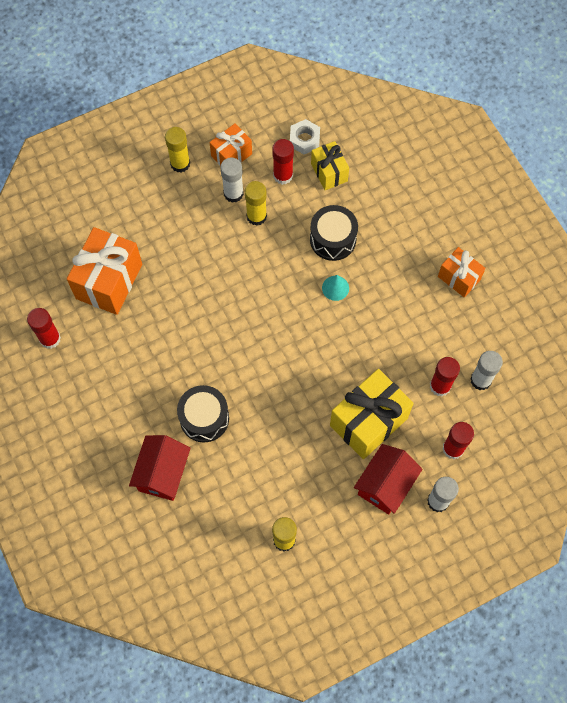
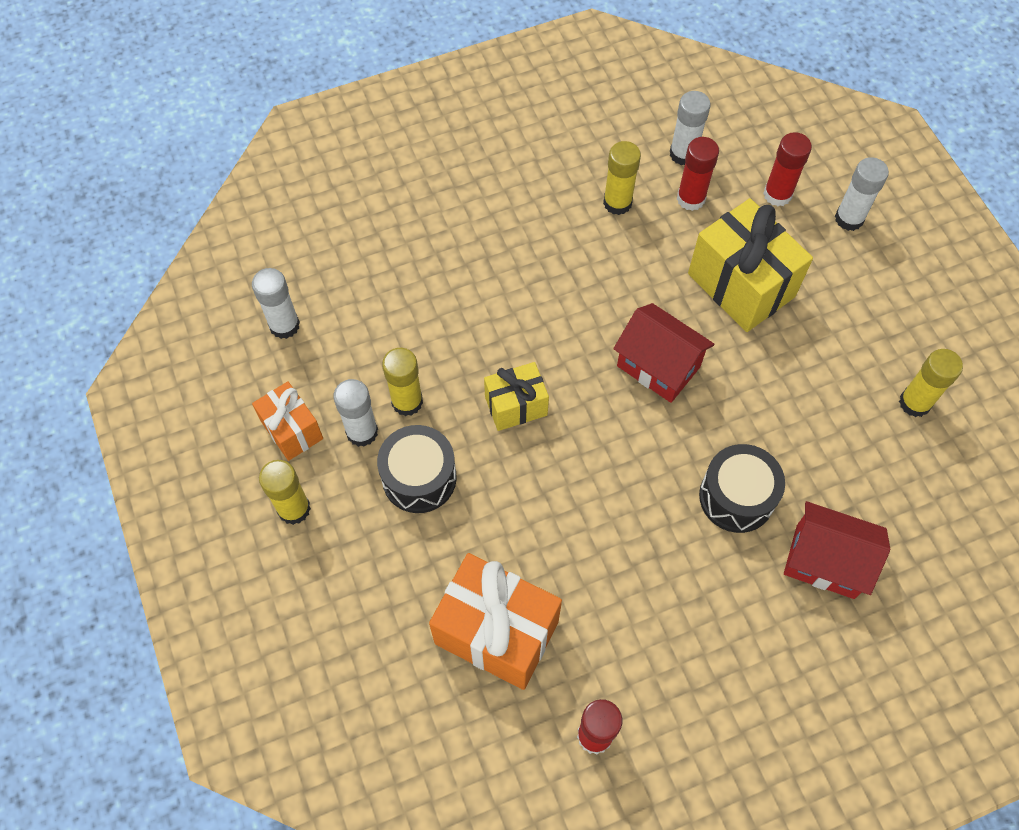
camera: 85 degrees left, 5 degrees down
(283, 175) = (342, 360): red glue stick -> none
(304, 139) = (284, 325): white nut -> white glue stick
(329, 172) = (347, 298): yellow gift -> yellow gift (516, 406)
(333, 239) = (459, 303): black drum -> black drum (419, 478)
(335, 288) = (537, 307): turquoise cone -> none
(385, 485) = (830, 275): red house -> red house (658, 366)
(429, 335) = (617, 203): none -> yellow glue stick
(459, 278) = (535, 160): orange gift -> none

